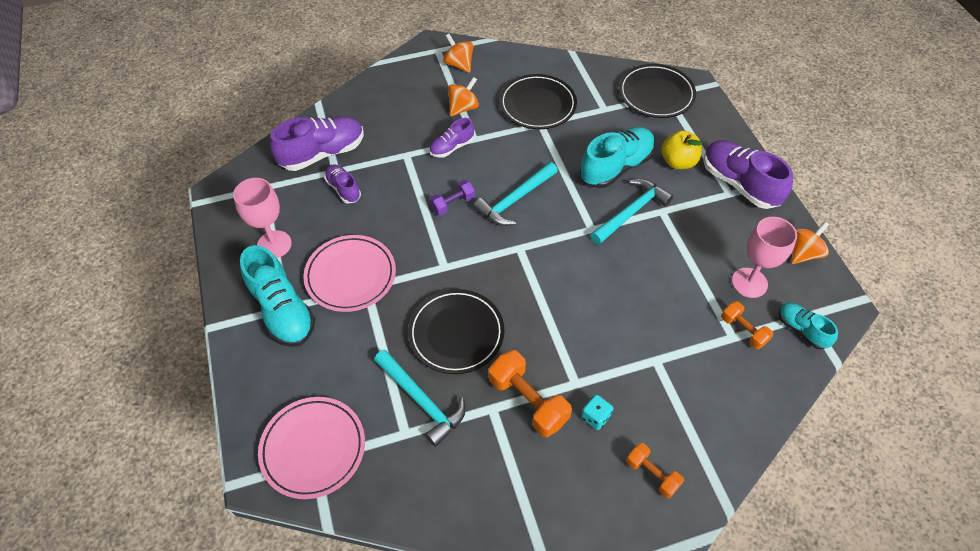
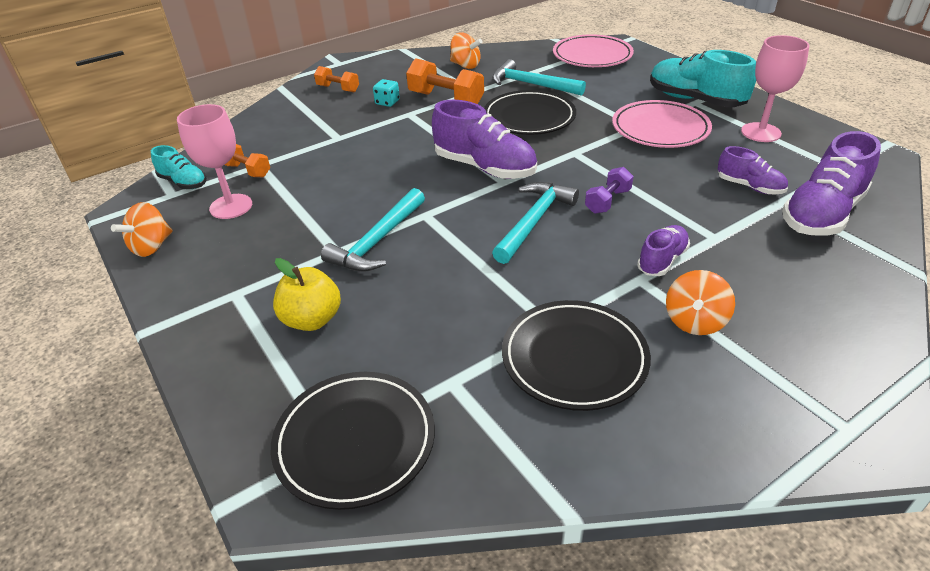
camera: 165 degrees right, 15 degrees down
(459, 64) = (776, 406): orange spinning top -> orange spinning top (465, 65)
(616, 167) = (409, 290): turquoise shoe -> none
(739, 184) = (216, 310): purple shoe -> purple shoe (484, 167)

